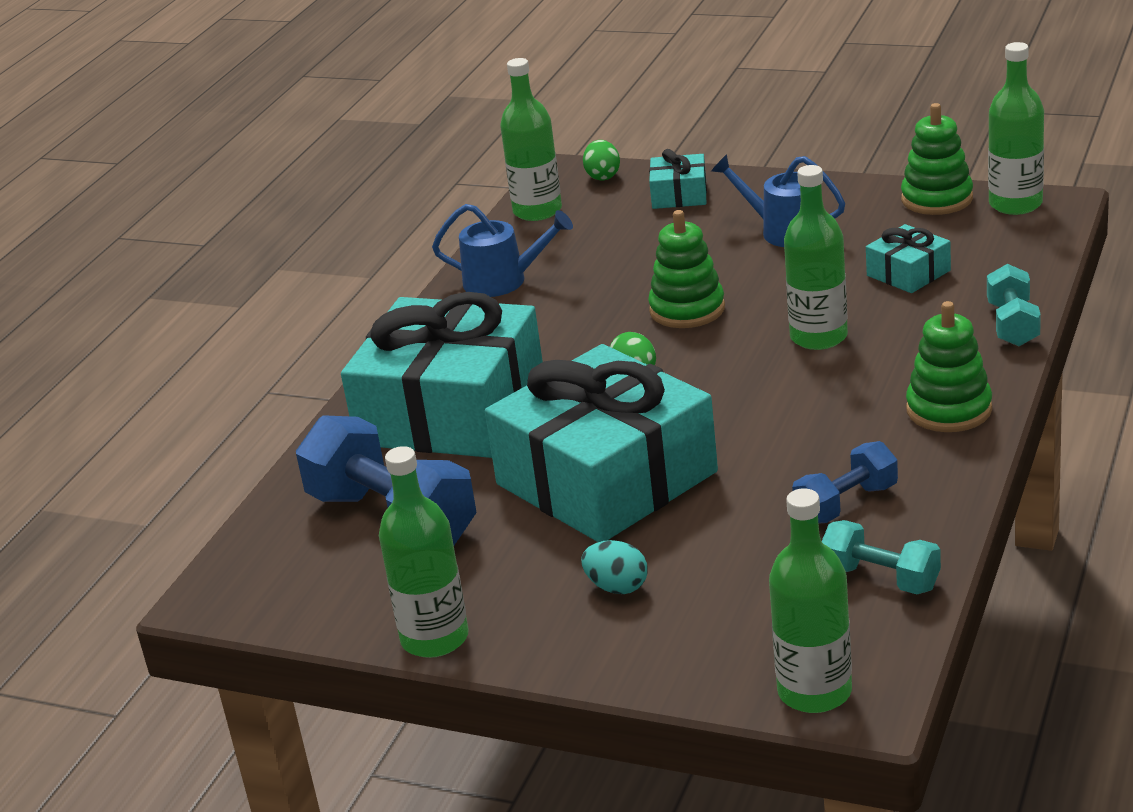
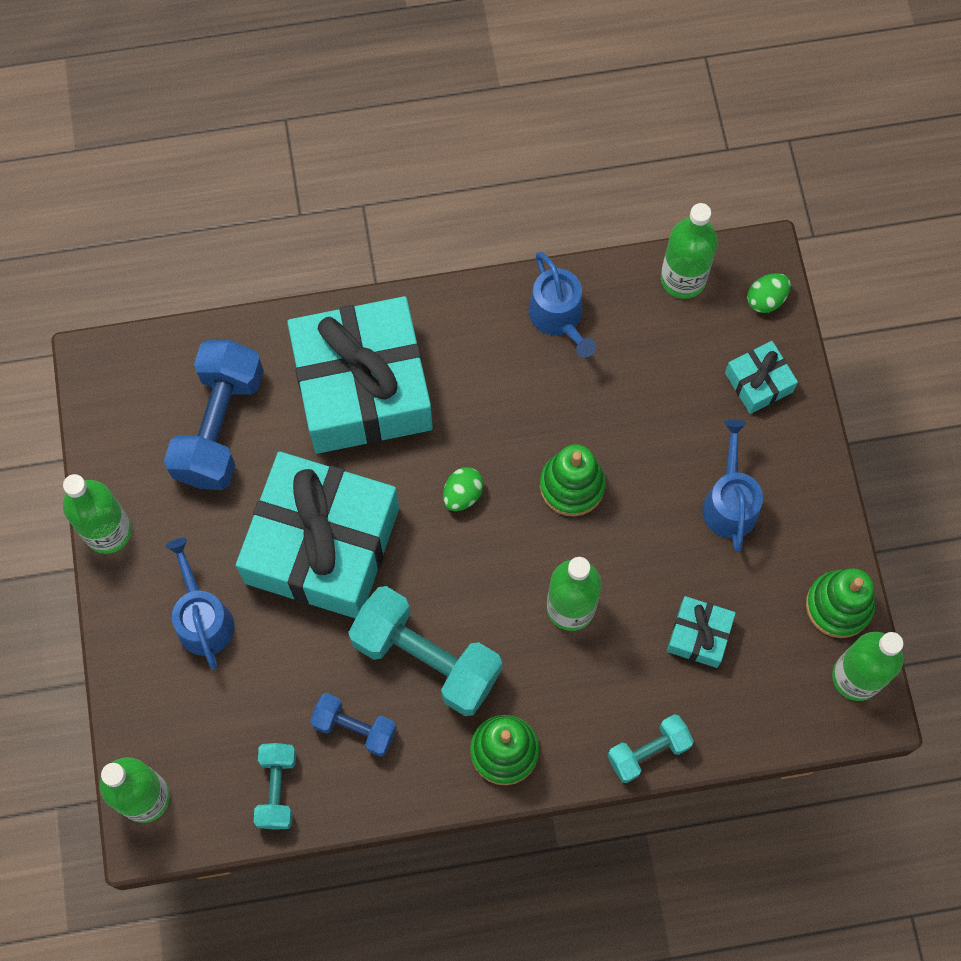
camera: 55 degrees right, 40 degrees up
(617, 587) = (203, 619): turquoise egg -> blue watering can
(802, 437) = (426, 659): none -> turquoise dumbbell

